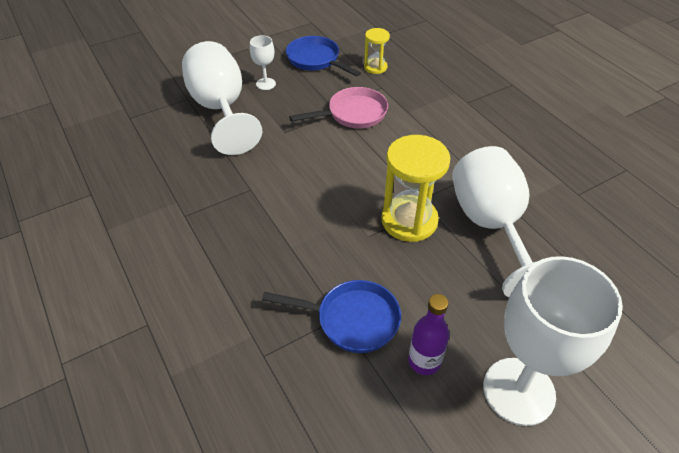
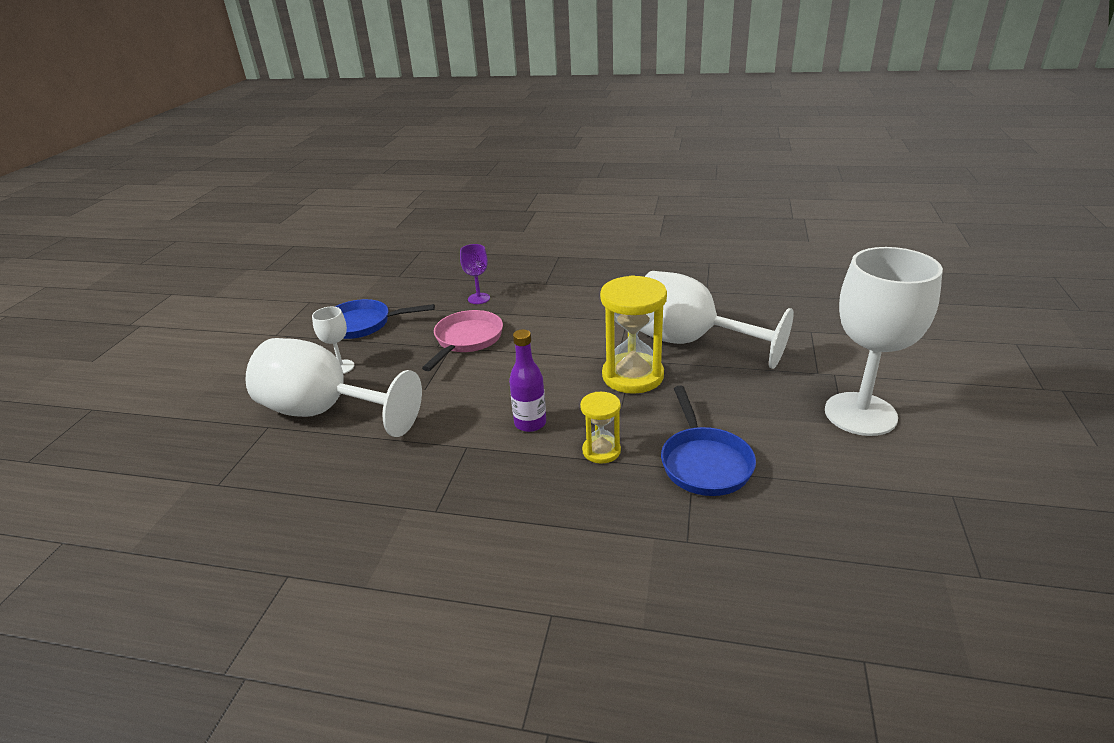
camera: 45 degrees left, 15 degrees down
(352, 320) = (704, 463): blue pan -> blue pan turned 120 degrees clockwise
(375, 67) = (431, 301): yellow hourglass -> yellow hourglass (601, 451)
(406, 85) = (479, 298): none -> purple goblet
(424, 361) = (788, 445): purple bottle -> purple bottle (530, 423)

